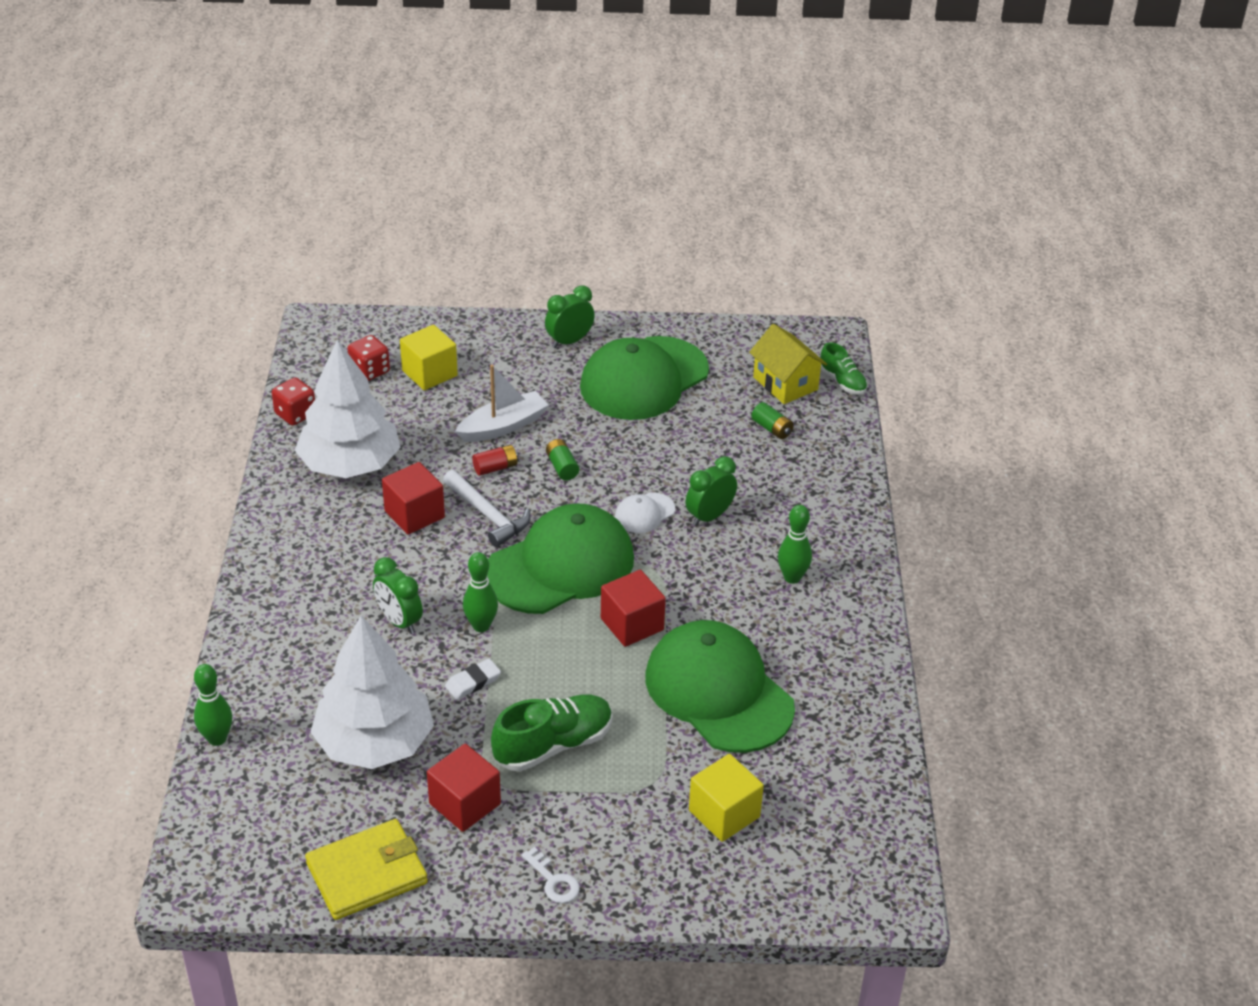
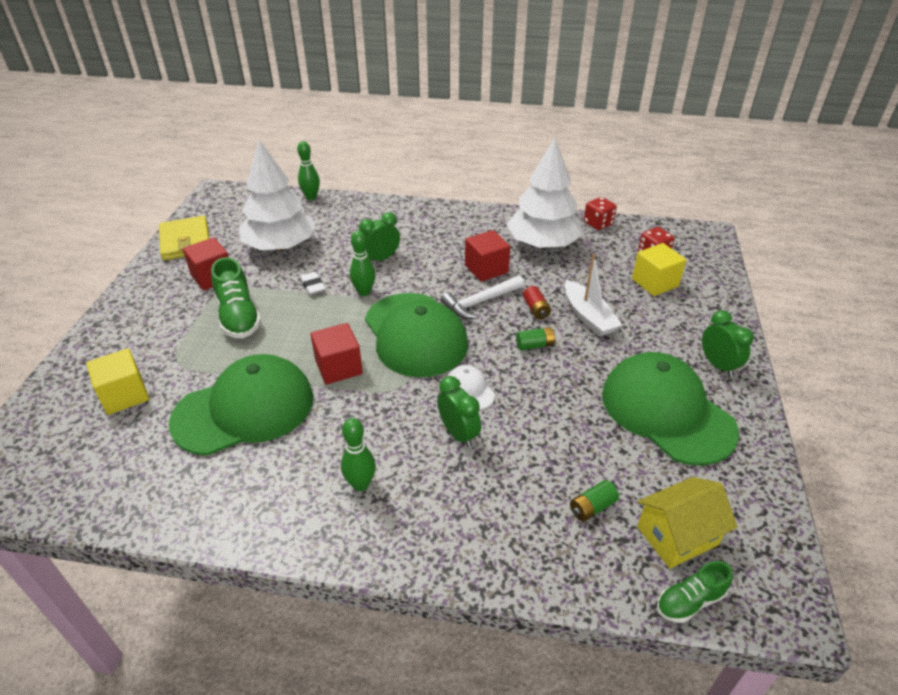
camera: 100 degrees right, 0 degrees up
(553, 881) = (128, 308): white key -> none

